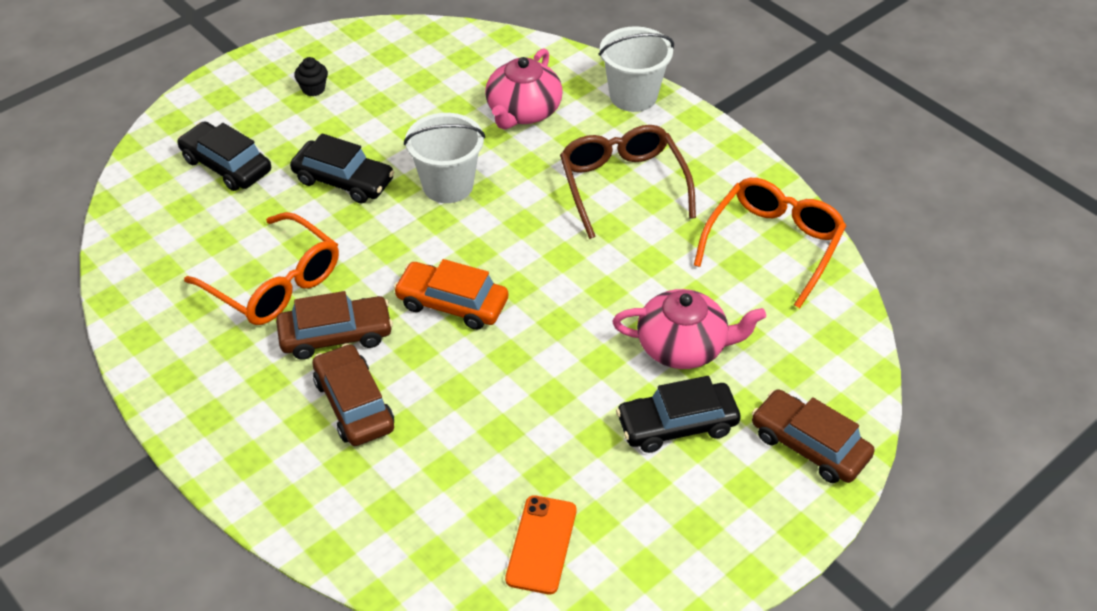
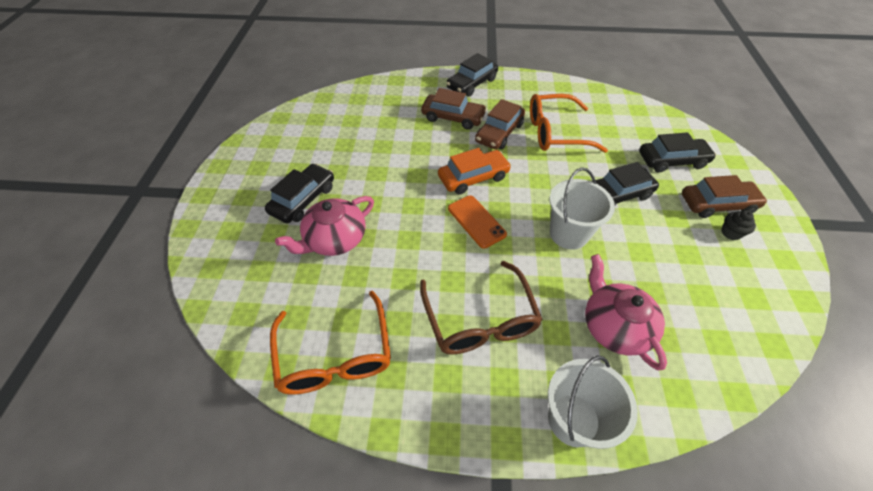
camera: 135 degrees right, 5 degrees up
(240, 444) = (472, 83): none -> black car
(541, 544) = (321, 123): orange phone -> orange phone (476, 221)
(622, 185) = (480, 320): brown glasses -> brown glasses turned 45 degrees clockwise
(809, 445) = (222, 235): brown car -> brown car (717, 204)

